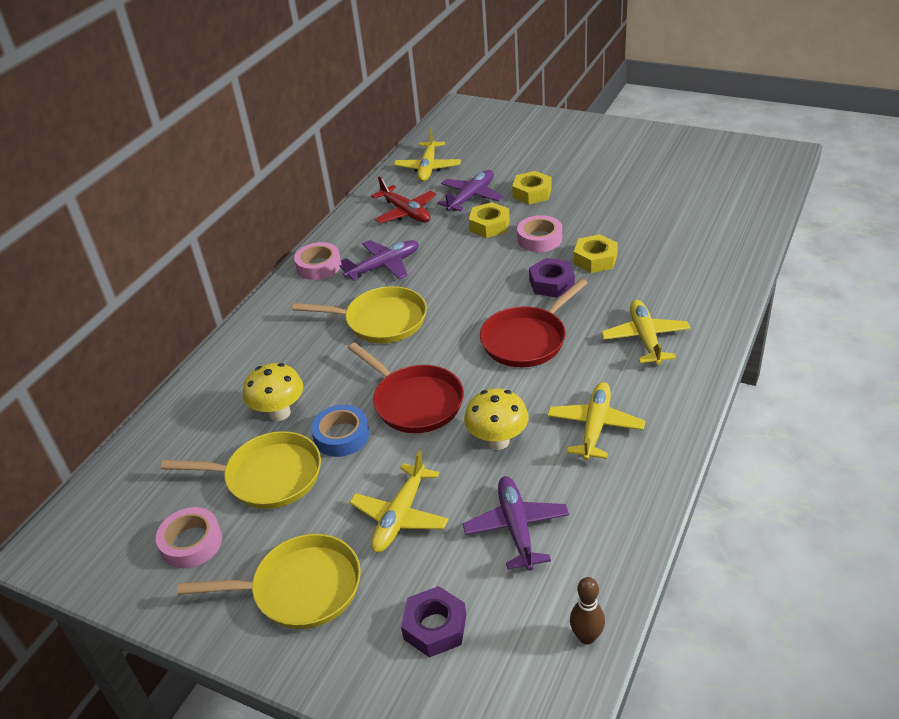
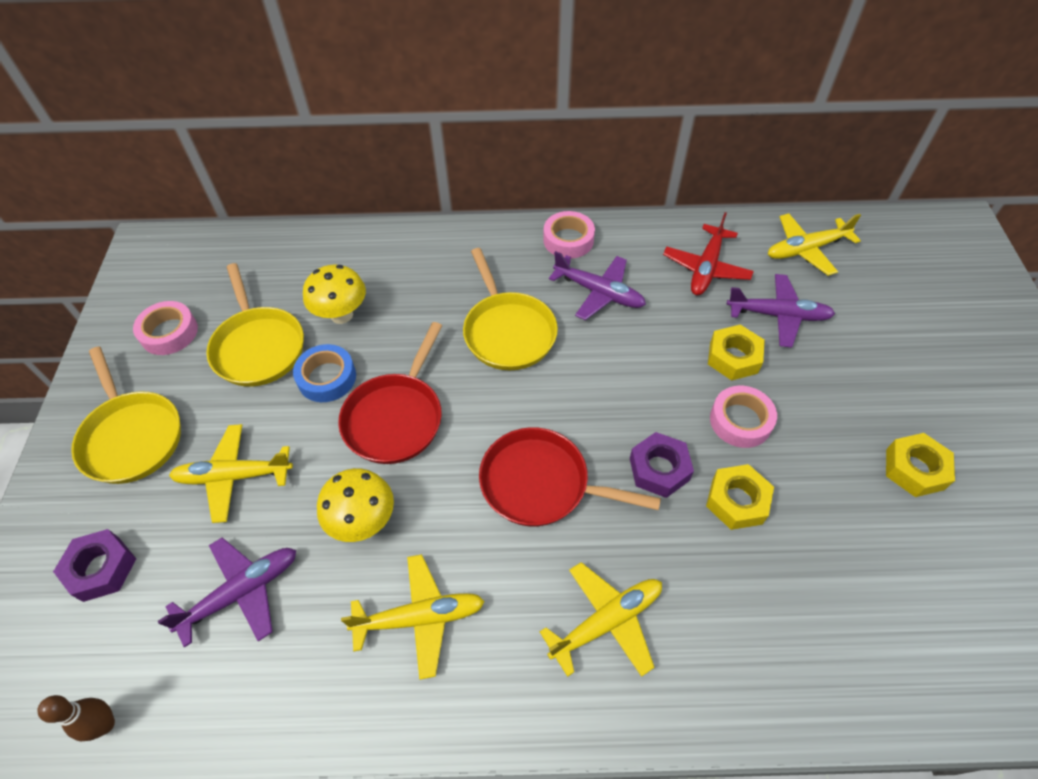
camera: 60 degrees right, 15 degrees up
(532, 193) = (831, 374): yellow nut -> yellow nut (914, 469)

